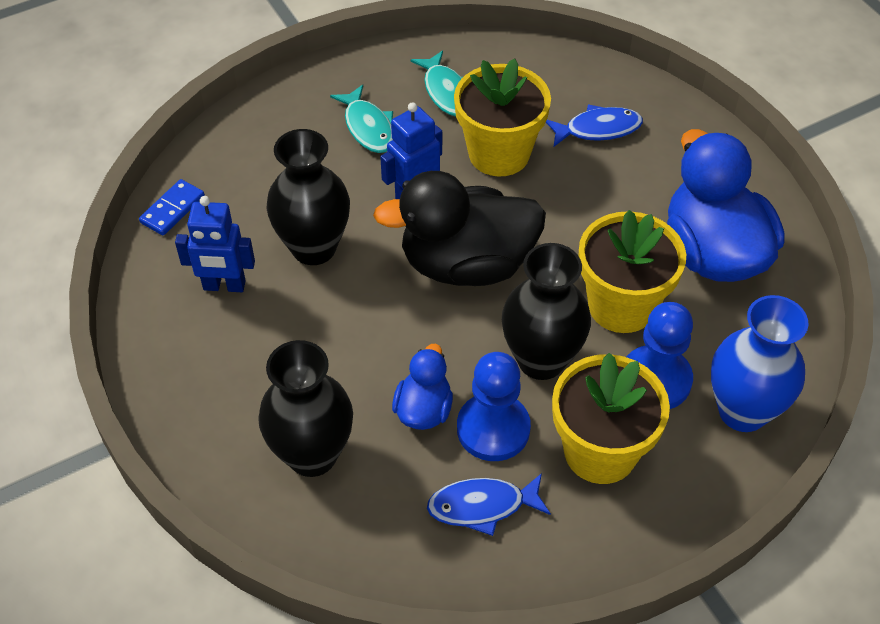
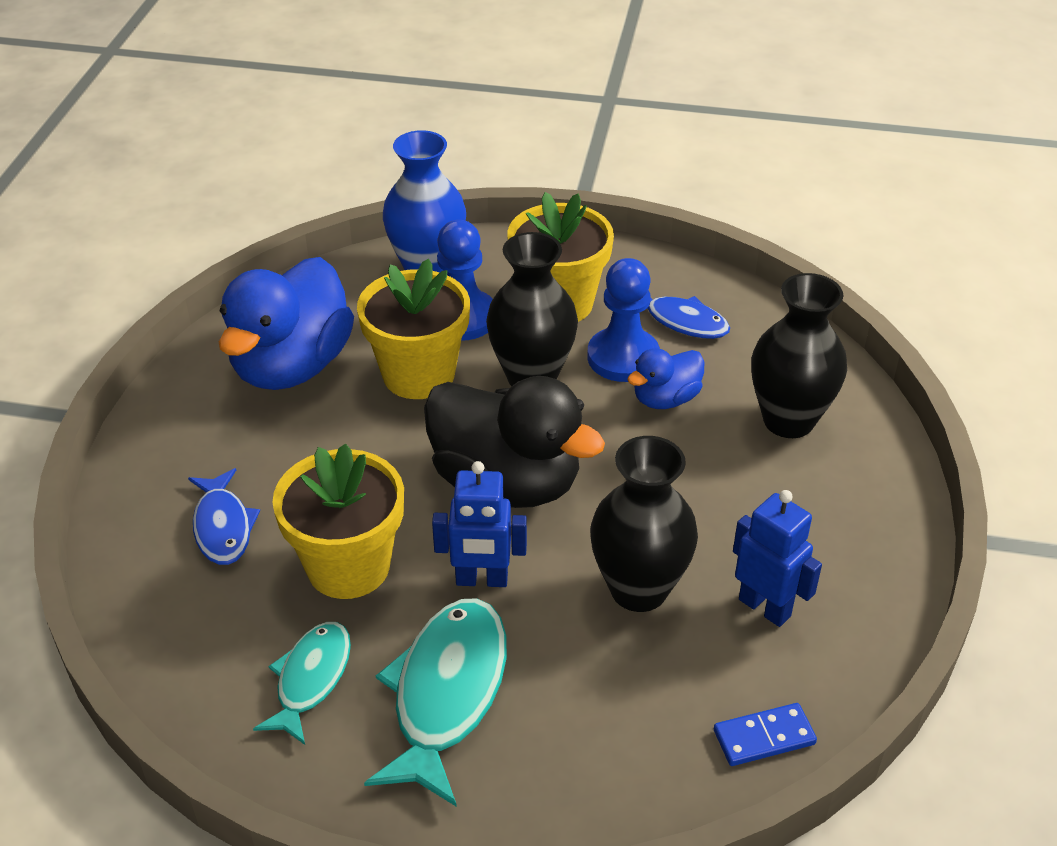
camera: 140 degrees left, 10 degrees down
(368, 127) = (446, 694): turquoise fish -> turquoise fish, size x1.64
(598, 129) = (223, 527): blue fish -> blue fish turned 135 degrees counterclockwise

